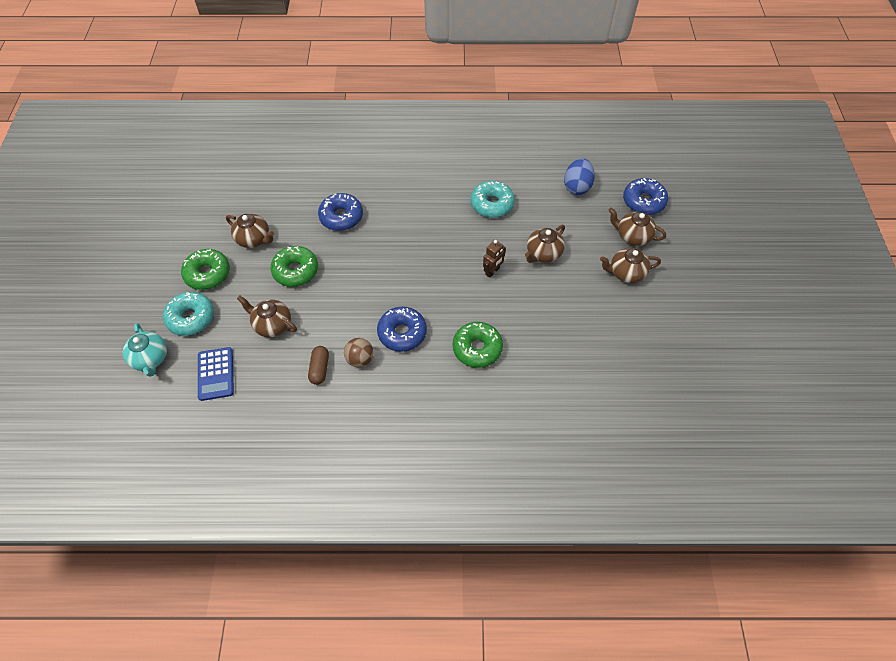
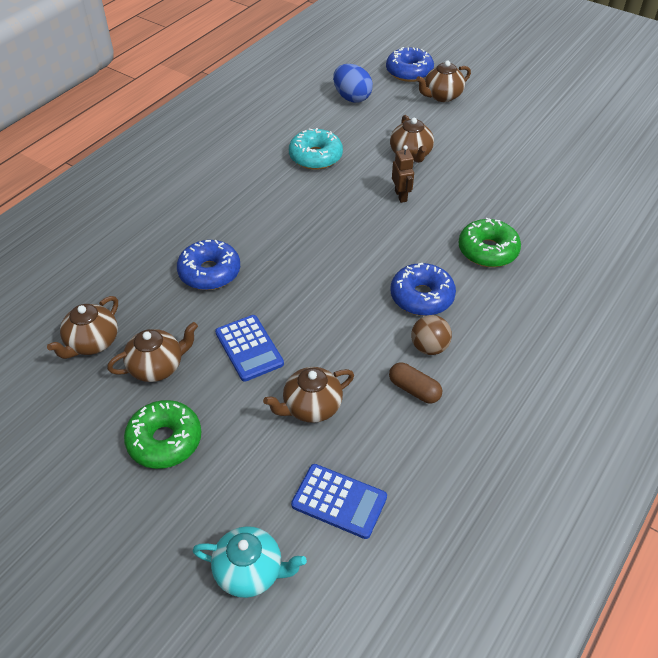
camera: 55 degrees left, 10 degrees down
(191, 318) = (222, 491): turquoise donut -> none
(296, 271) = (249, 348): green donut -> blue calculator
(626, 273) = (479, 119): brown teapot -> brown teapot (92, 343)

